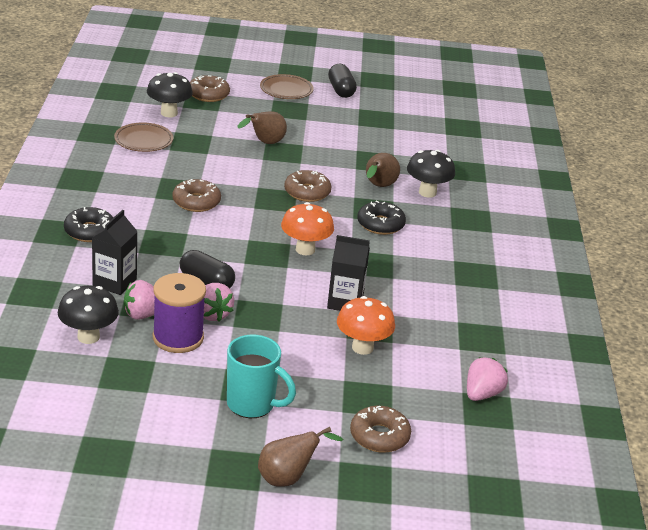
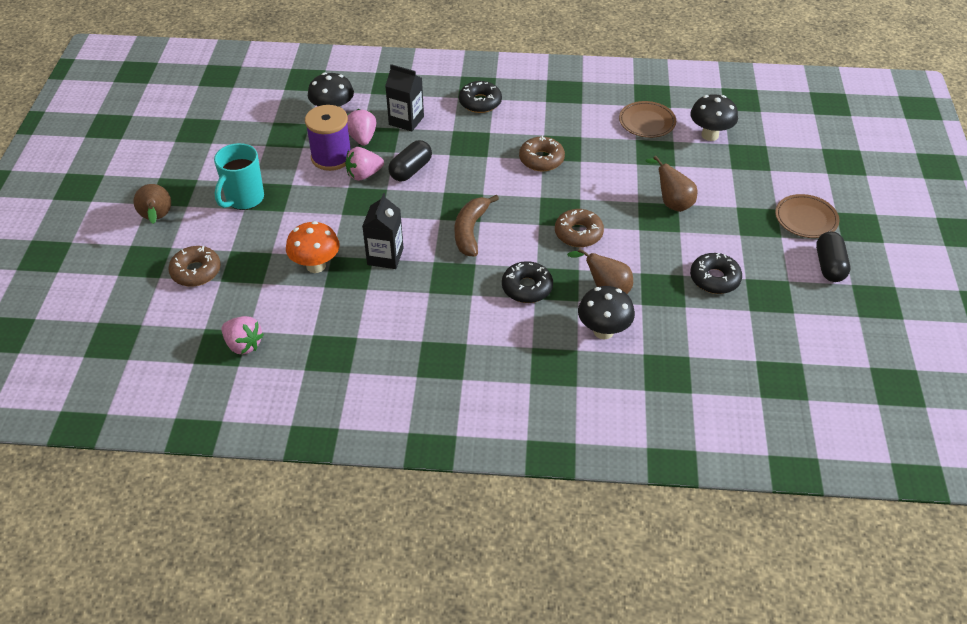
camera: 95 degrees right, 15 degrees up
(208, 94) = (764, 160): brown donut -> none
(305, 249) = (470, 231): orange mushroom -> brown banana
(341, 90) = (829, 266): black capsule -> black capsule turned 75 degrees counterclockwise
(360, 137) = (714, 279): none -> black donut

